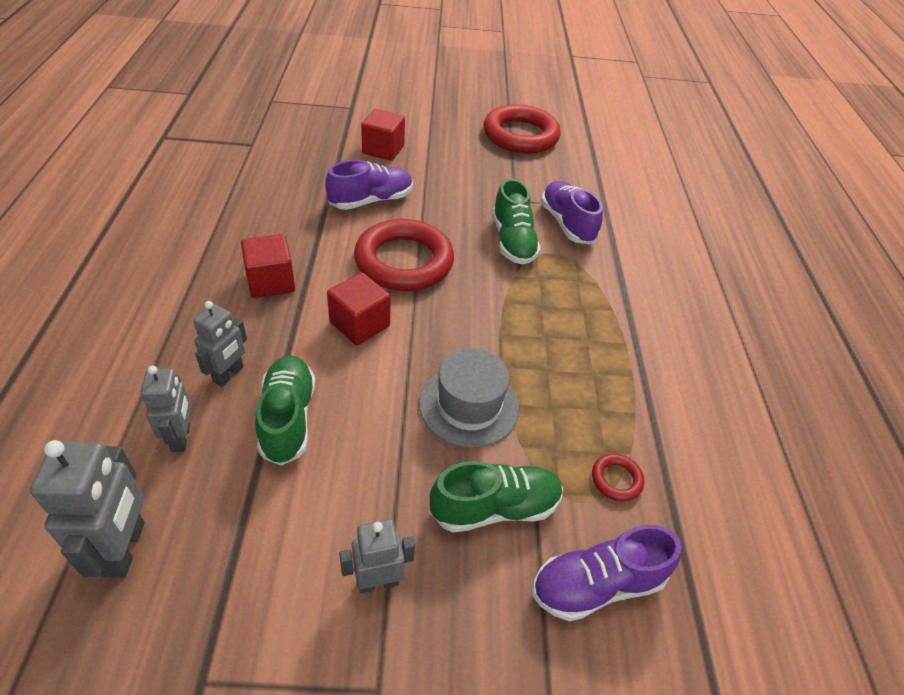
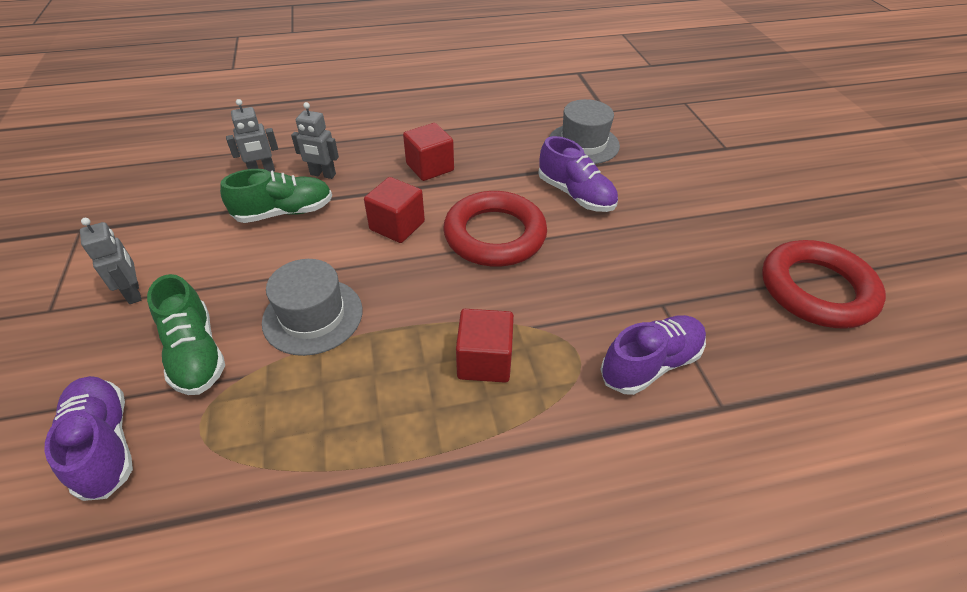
camera: 80 degrees right, 0 degrees up
(125, 549) = (176, 176): grey robot -> none
(296, 173) = (583, 144): none -> grey hat
(383, 150) = (669, 184): red cube -> red cube (484, 361)
(512, 241) = (578, 313): green shoe -> none
(616, 479) = (226, 454): red ring -> none

